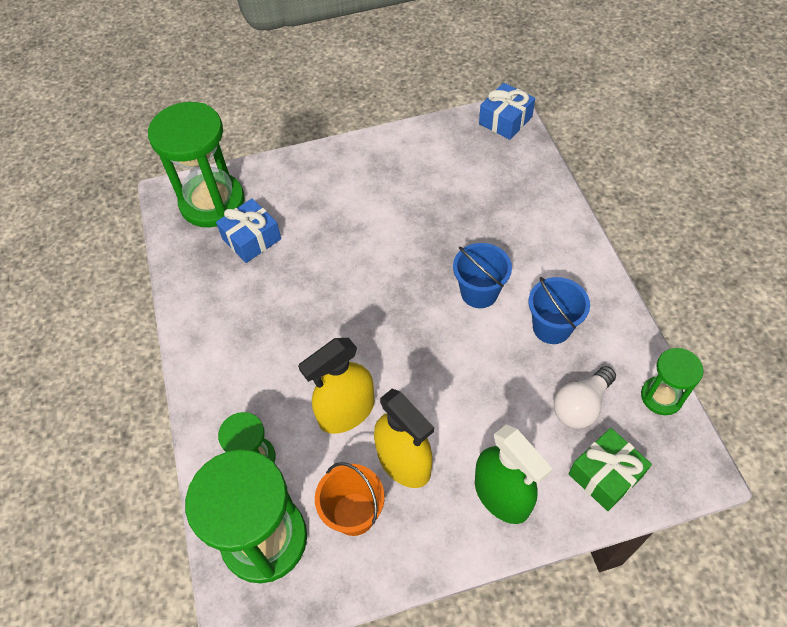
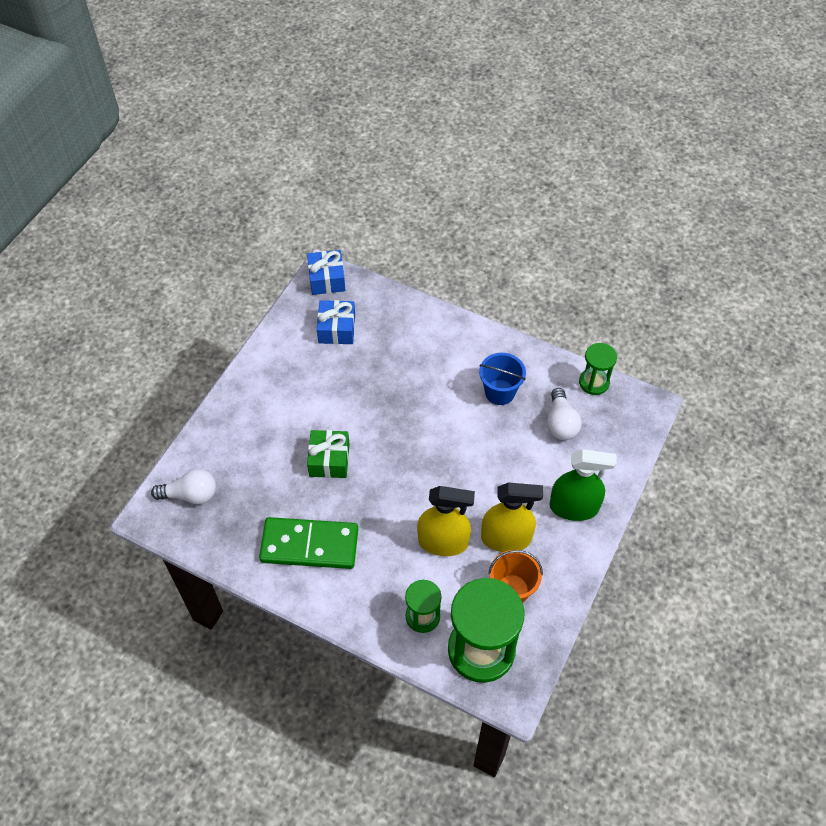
camera: 50 degrees left, 0 degrees up
(212, 202) = (190, 495): green hourglass -> white light bulb
(244, 314) = (309, 545): none -> green domino
(251, 239) = (252, 495): blue gift -> blue gift (336, 329)
(346, 411) = (443, 542): yellow spray bottle -> yellow spray bottle turned 90 degrees counterclockwise
(479, 292) = (437, 406): blue bucket -> none
(605, 475) = (610, 449): green gift -> green gift (329, 460)

